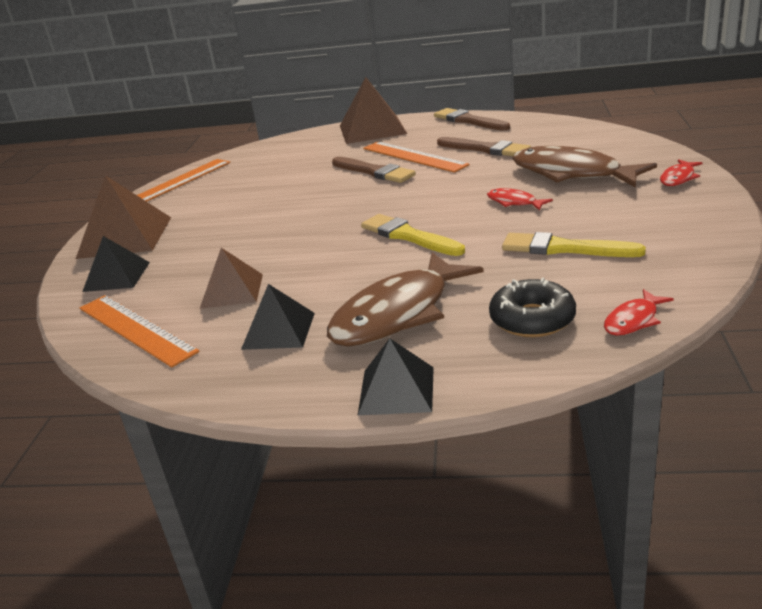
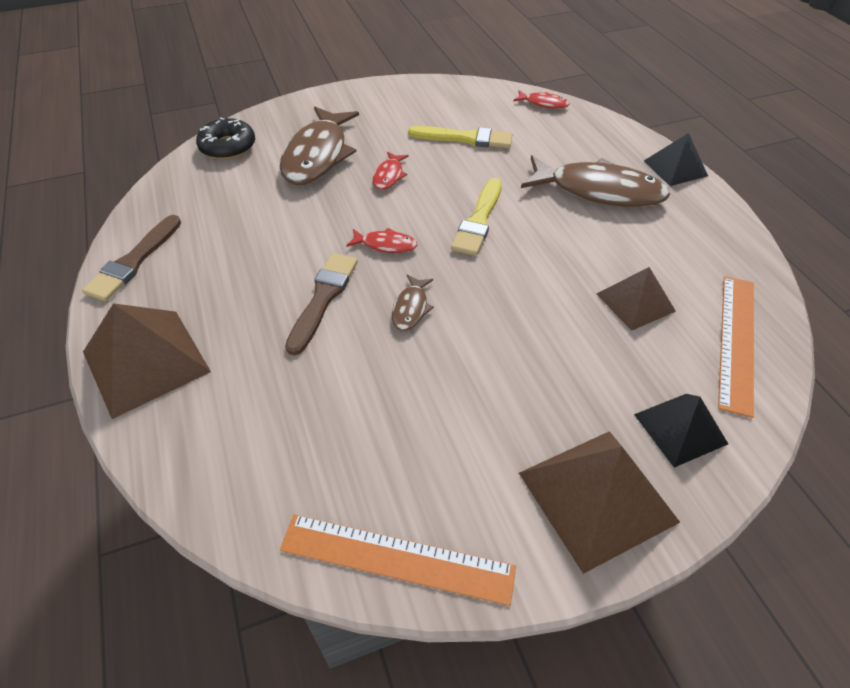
camera: 120 degrees left, 20 degrees up
(278, 330) = (664, 244): black pyramid -> none
(333, 198) = (411, 308): none -> brown fish
(413, 156) = (269, 277): orange ruler -> none
(486, 149) = (247, 222): brown brush -> none
(532, 319) = (566, 136): black donut -> black donut (228, 147)
(564, 248) = (465, 138): yellow brush -> yellow brush turned 75 degrees counterclockwise
(678, 178) = (323, 105): red fish -> red fish (385, 245)

